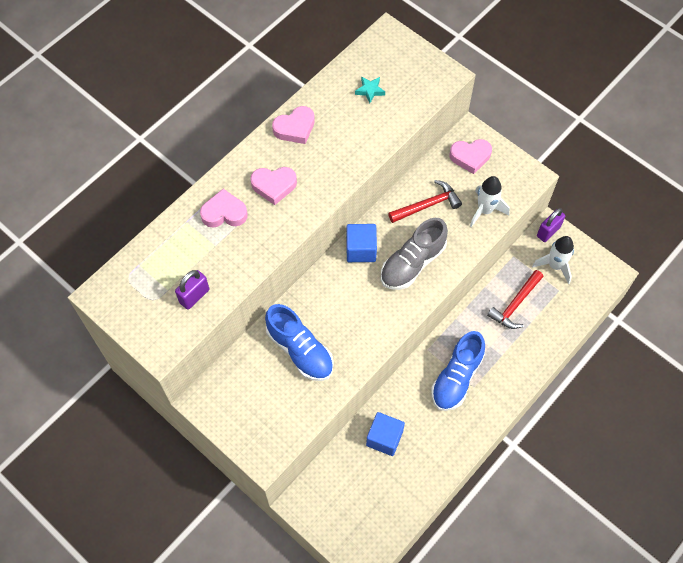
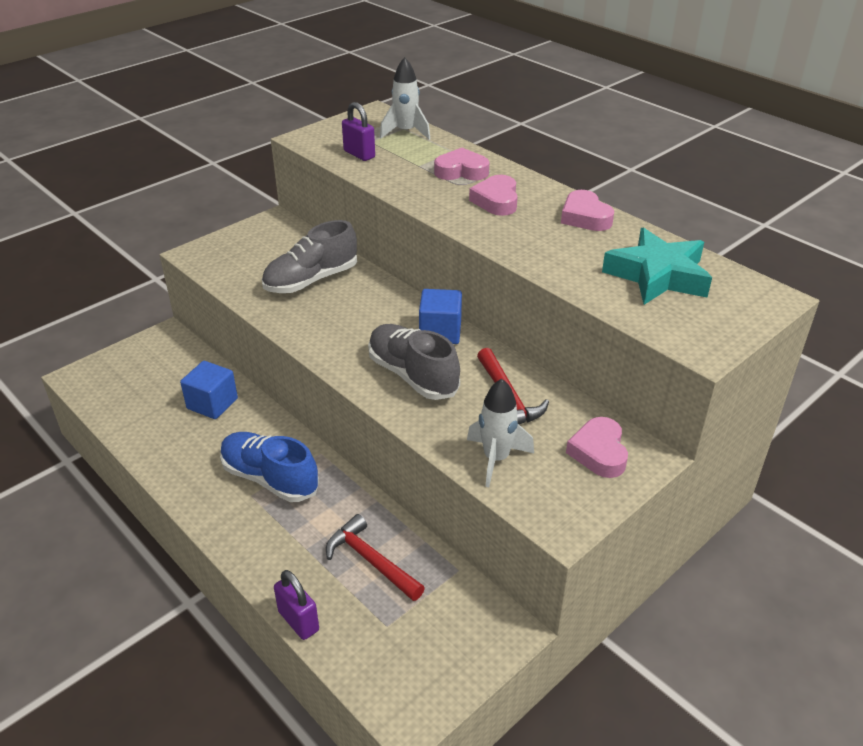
camera: 95 degrees right, 25 degrees down
(224, 213) = (461, 171): pink heart -> pink heart turned 90 degrees counterclockwise
(300, 350) = (311, 280): blue shoe -> grey shoe
(370, 91) = (657, 276): turquoise star -> turquoise star, size x2.34
(548, 231) = (503, 627): purple padlock -> purple padlock (298, 621)
(555, 266) = (434, 627): white rocket -> white rocket (406, 132)

